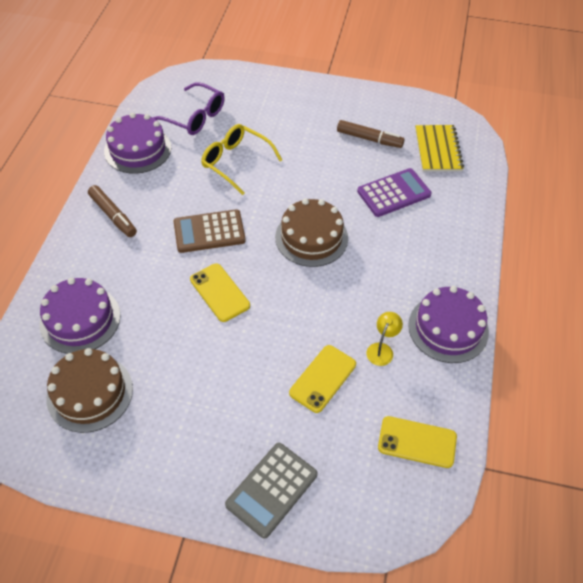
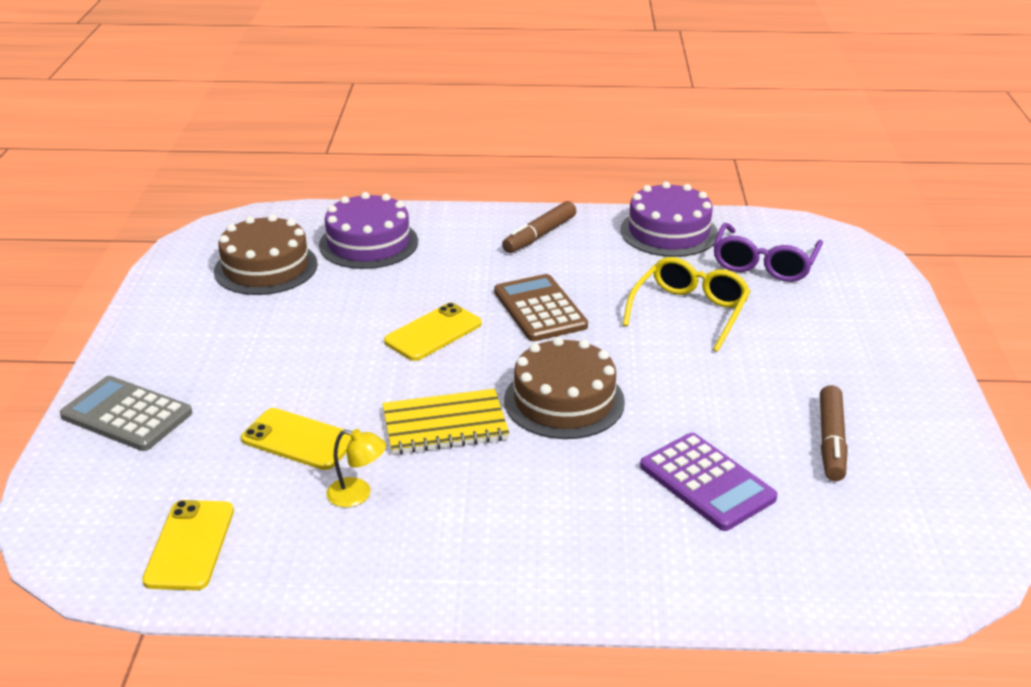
camera: 80 degrees right, 20 degrees down
(438, 150) = (859, 534): yellow notebook -> yellow notebook (445, 425)
(448, 328) = (413, 570): purple cake -> none

